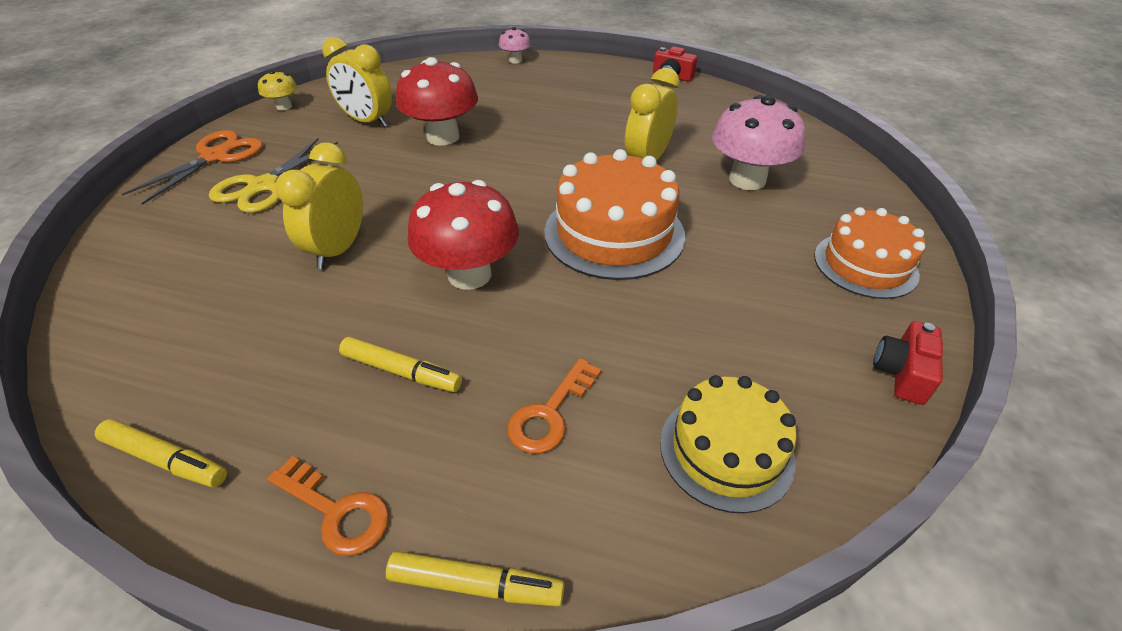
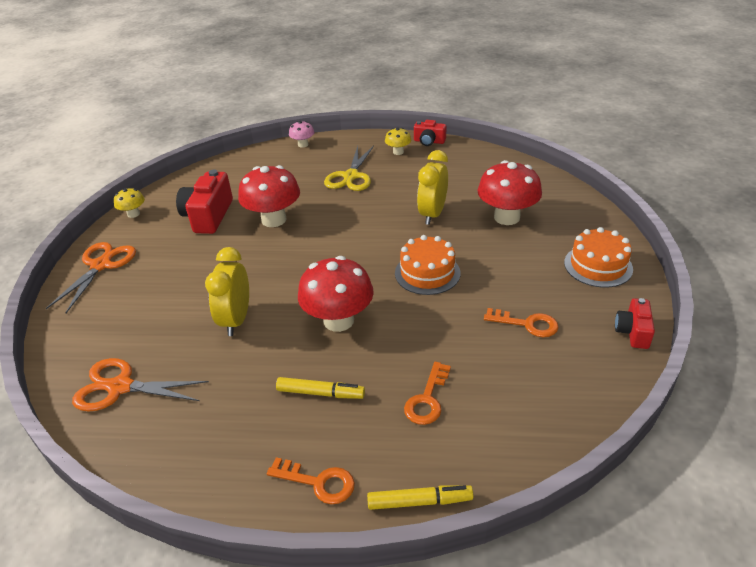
camera: 10 degrees left, 5 degrees down
(150, 308) = (120, 387): none -> orange scissors
(166, 459) = (191, 478): yellow marker -> none
(263, 186) = (153, 282): yellow scissors -> yellow scissors (351, 176)
(367, 121) = (208, 216): yellow clock -> red camera
(614, 233) = (427, 273): orange cake -> orange cake, size x0.66
(628, 83) = (398, 152): none -> yellow mushroom
(726, 450) = (540, 398): yellow cake -> none
(735, 329) = (527, 324): none -> orange key
(747, 180) = (506, 217): pink mushroom -> red mushroom

